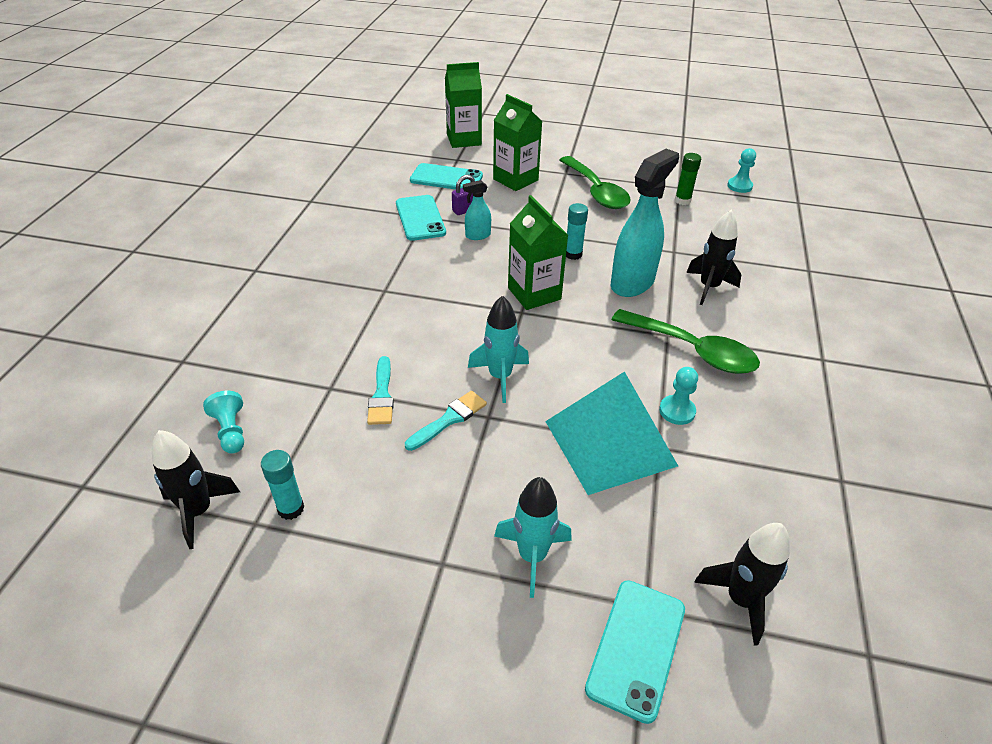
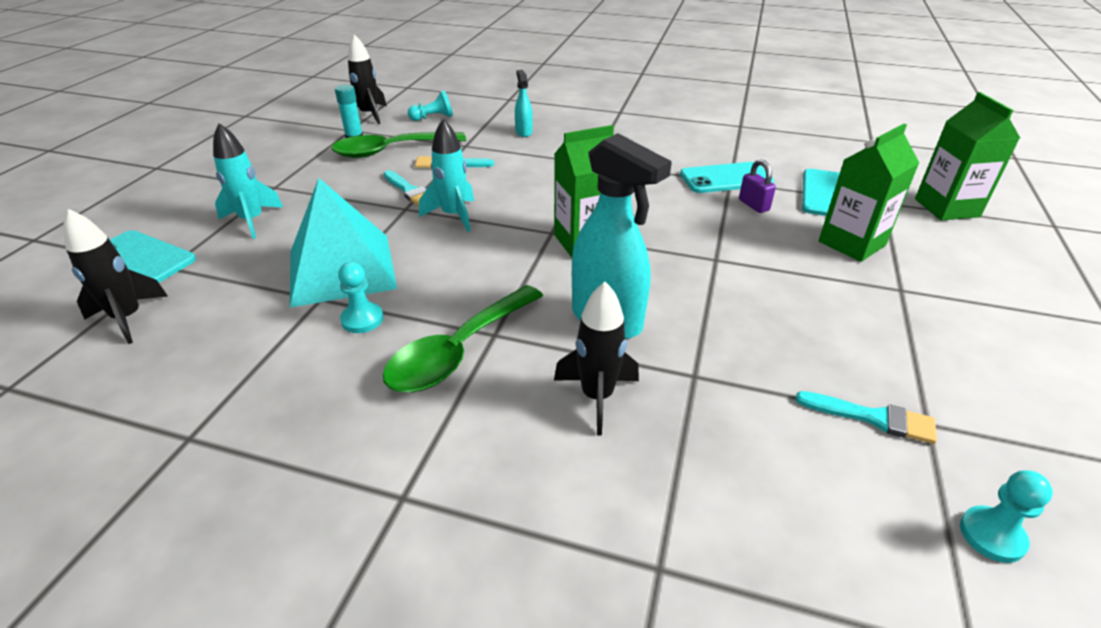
camera: 95 degrees right, 5 degrees down
(477, 235) = (698, 211): turquoise spray bottle -> turquoise spray bottle (523, 132)
(573, 254) = (669, 276): turquoise glue stick -> none
(596, 191) = (855, 314): green spoon -> green spoon (391, 151)
(682, 201) = (872, 418): green glue stick -> turquoise brush

